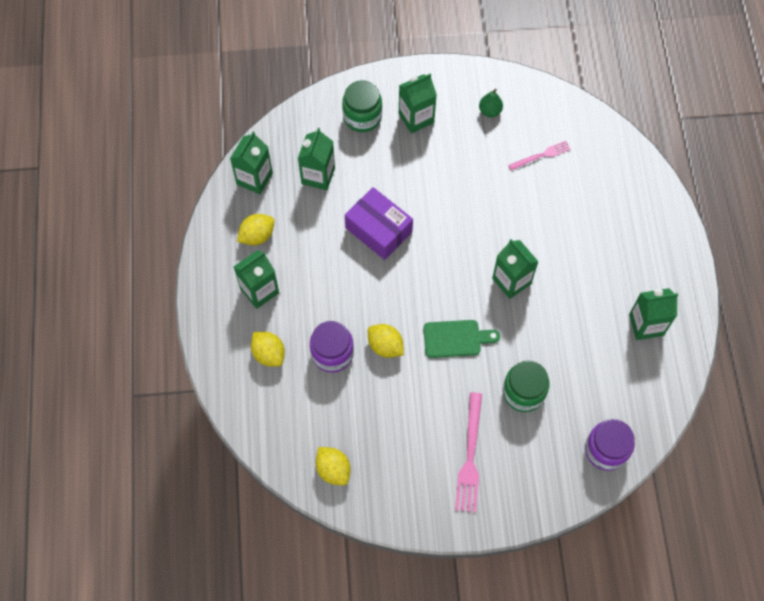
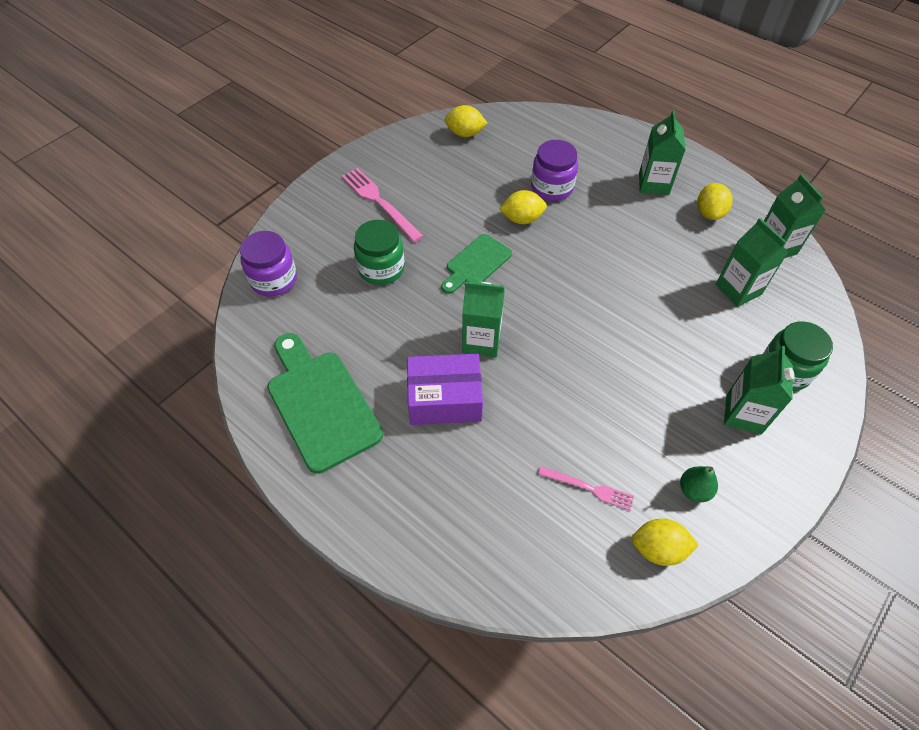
camera: 135 degrees right, 10 degrees down
(269, 354) = (592, 157): yellow lemon -> yellow lemon (658, 549)
(378, 230) = (635, 290): purple box -> purple box (445, 399)
(541, 155) = (589, 488): pink fork -> pink fork turned 90 degrees counterclockwise
(646, 325) = (320, 404): green carton -> green cutting board

